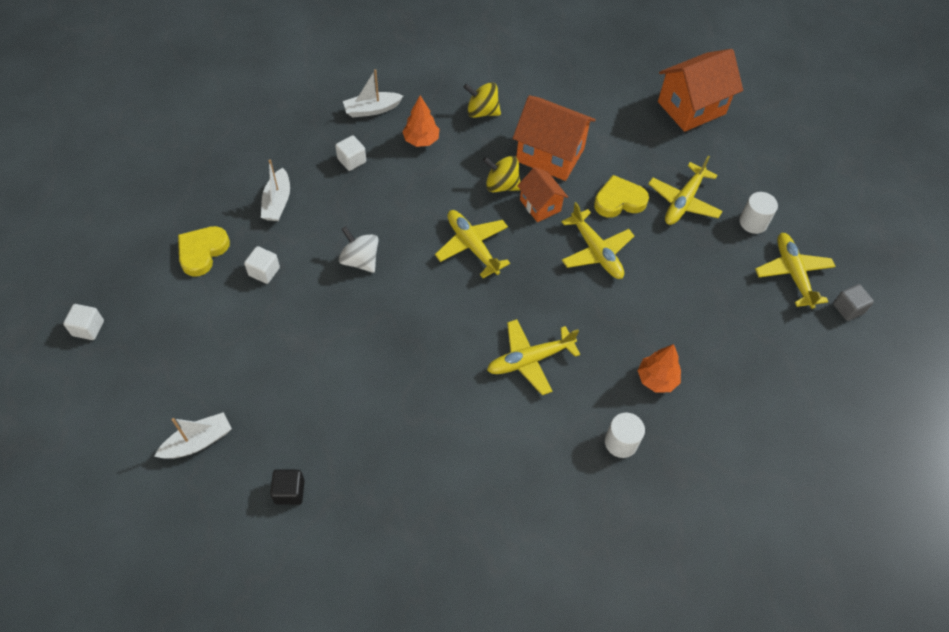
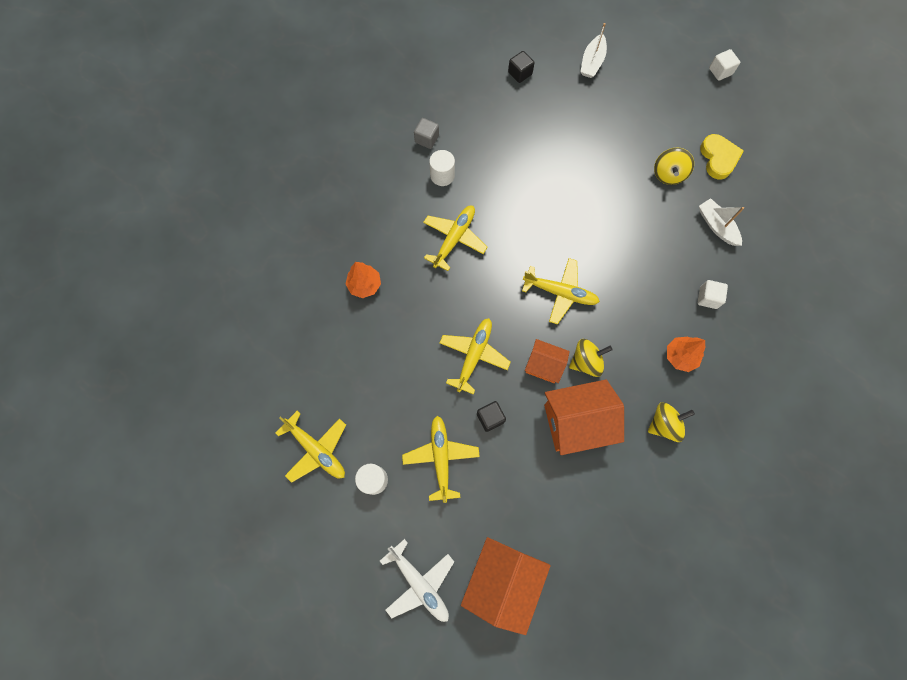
camera: 145 degrees right, 15 degrees up
(264, 271) = (668, 174): white cube -> yellow spinning top
(360, 260) = (620, 226): white spinning top -> none
(372, 109) = (744, 356): white boat -> none
(596, 251) = (473, 356): yellow plane -> yellow plane turned 90 degrees clockwise
(619, 200) = (490, 418): yellow heart -> black cube
(621, 442) = (360, 226): white cylinder -> white cylinder (442, 175)
(758, 142) = (419, 582): none -> white plane
(848, 308) = (258, 447): grey cube -> grey cube (427, 139)

